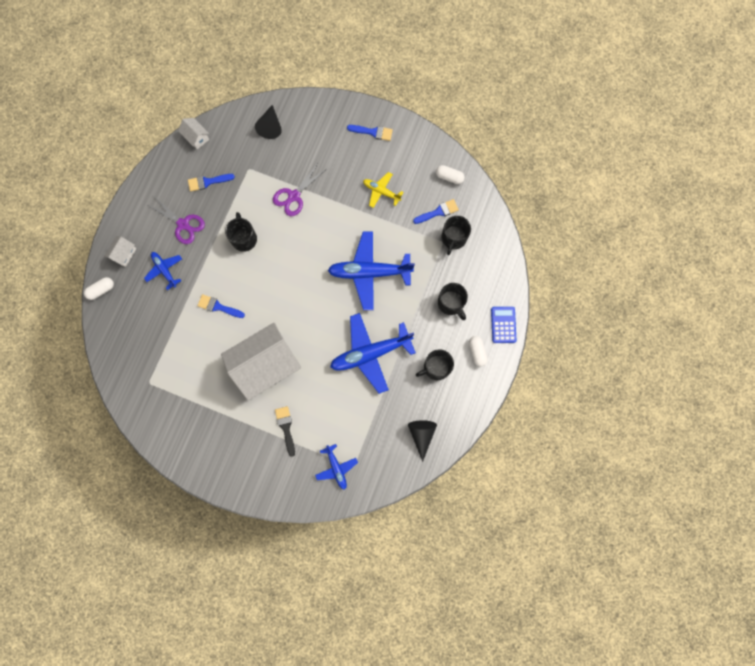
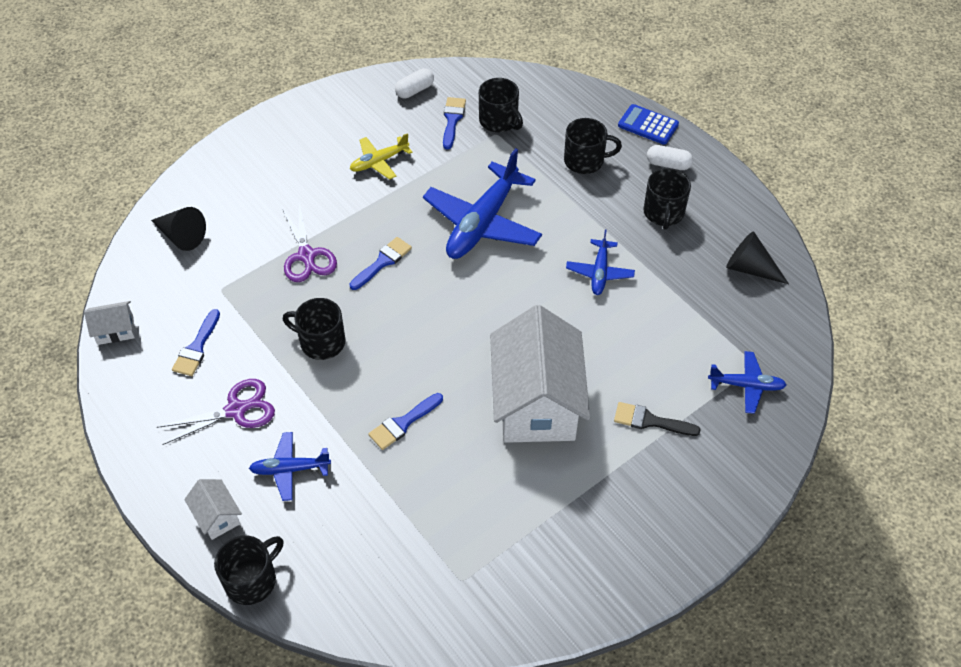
camera: 60 degrees left, 25 degrees down
(101, 290) = (252, 580): white capsule -> black mug
(370, 353) = (599, 272): blue plane -> blue plane, size x0.52
(373, 132) = (289, 134): blue brush -> blue brush (383, 262)

